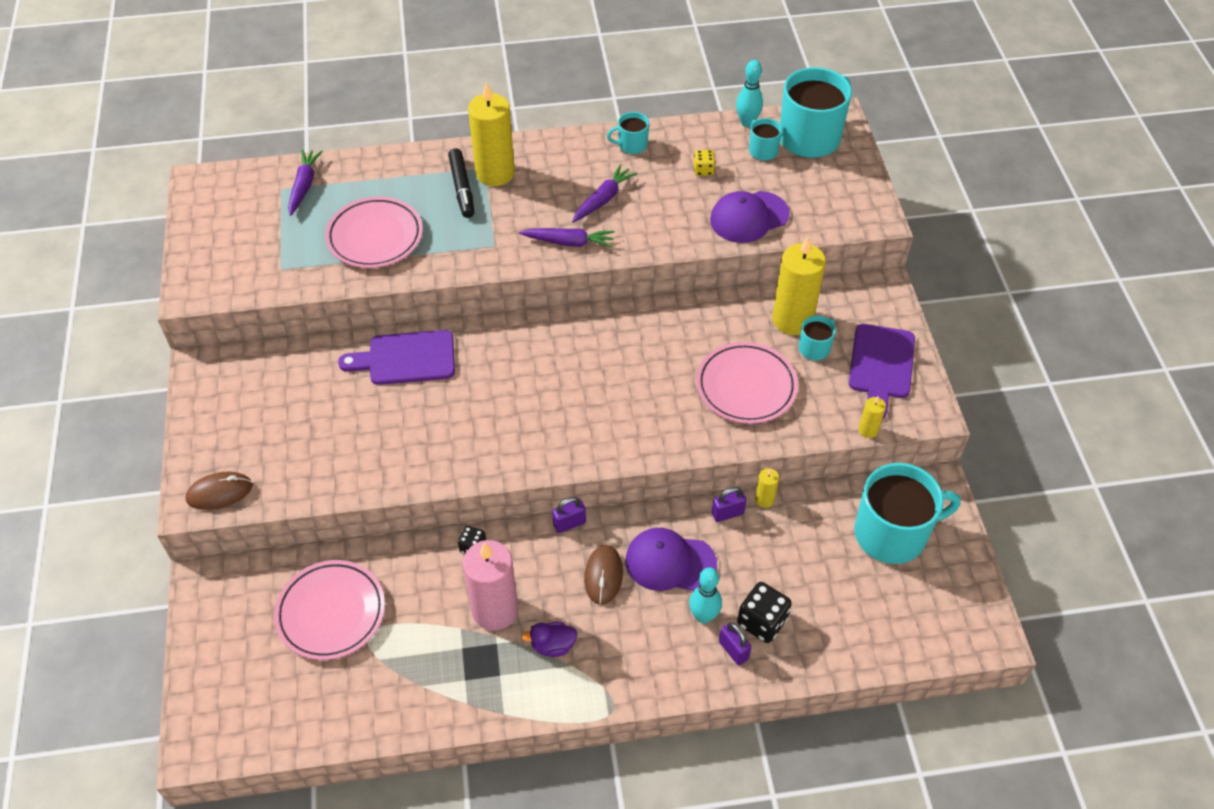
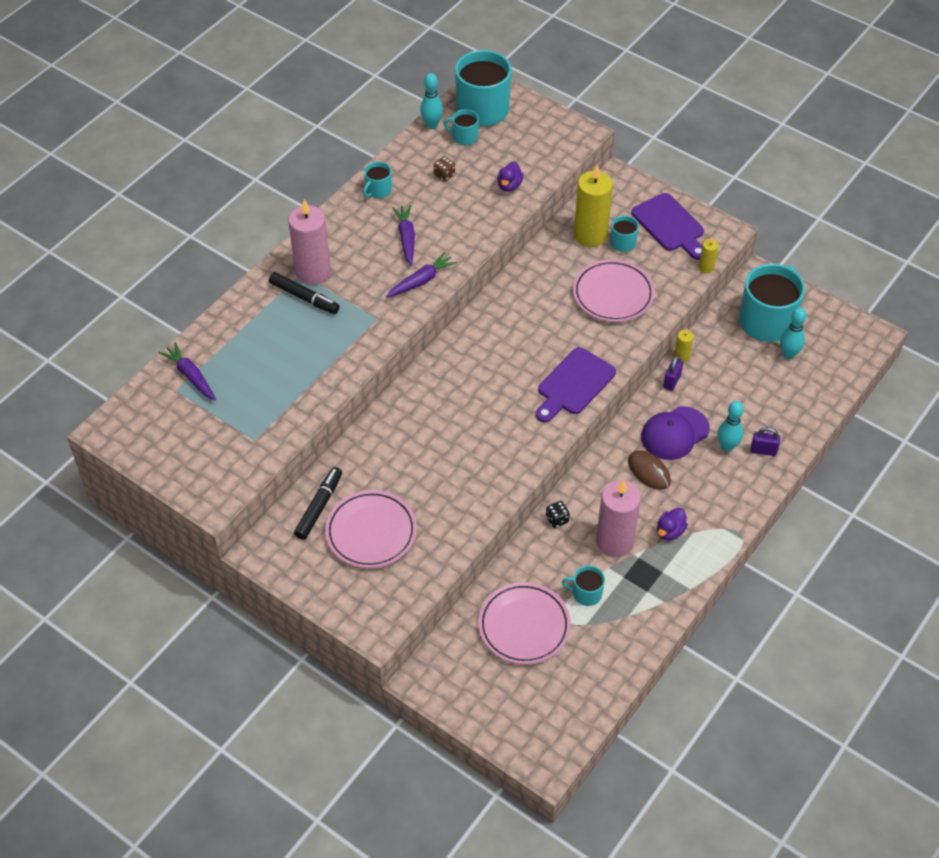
camera: 45 degrees left, 0 degrees up
(219, 492) = (384, 610): brown mouse -> none
(284, 368) = (319, 507): none -> black marker
(375, 237) = (290, 371): pink plate -> pink plate (371, 532)
(406, 358) = (390, 438): purple cutting board -> purple cutting board (573, 384)
(413, 633) = (586, 593): none -> turquoise mug
(495, 173) = (313, 272): yellow candle -> pink candle
(569, 523) = (594, 460): purple padlock -> none
(703, 170) = (444, 175): yellow dice -> brown dice
(749, 217) = (509, 185): purple cap -> purple duck
(762, 621) = (759, 423): black dice -> none
(874, 582) = (788, 354): none -> turquoise bowling pin

